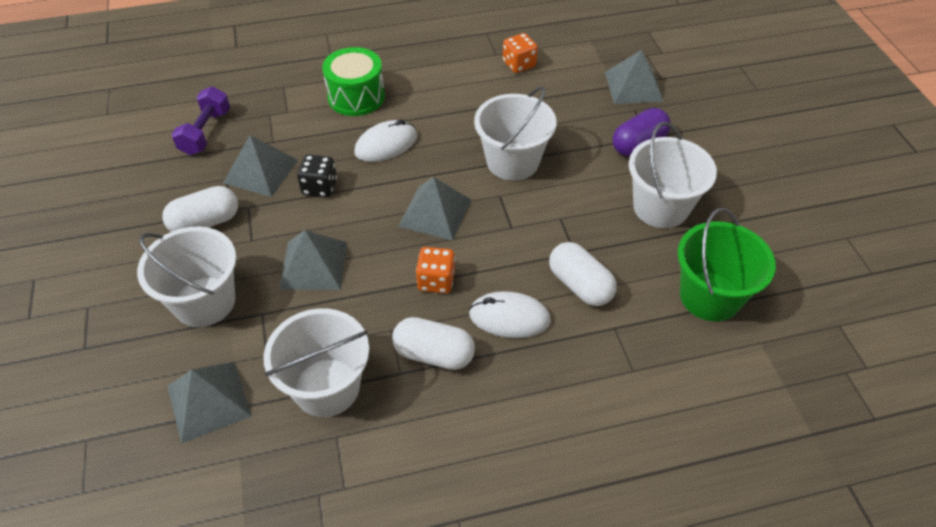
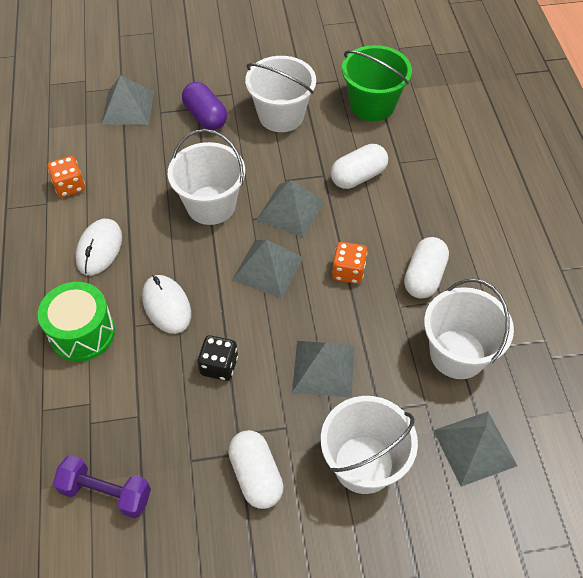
camera: 85 degrees left, 5 degrees up
(261, 171) = (185, 425): grey pyramid -> grey pyramid (290, 210)
(509, 317) = (388, 224): white mouse -> white mouse (99, 249)

